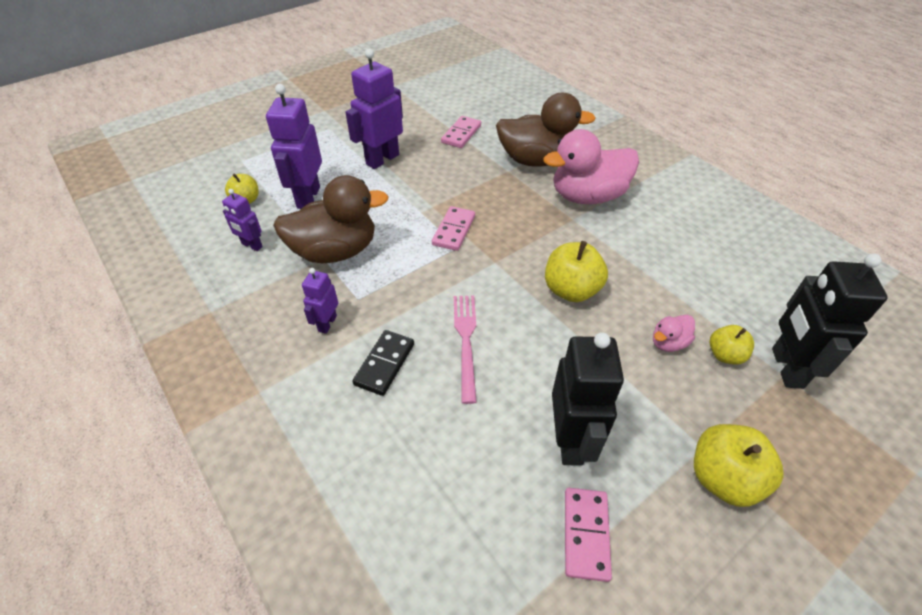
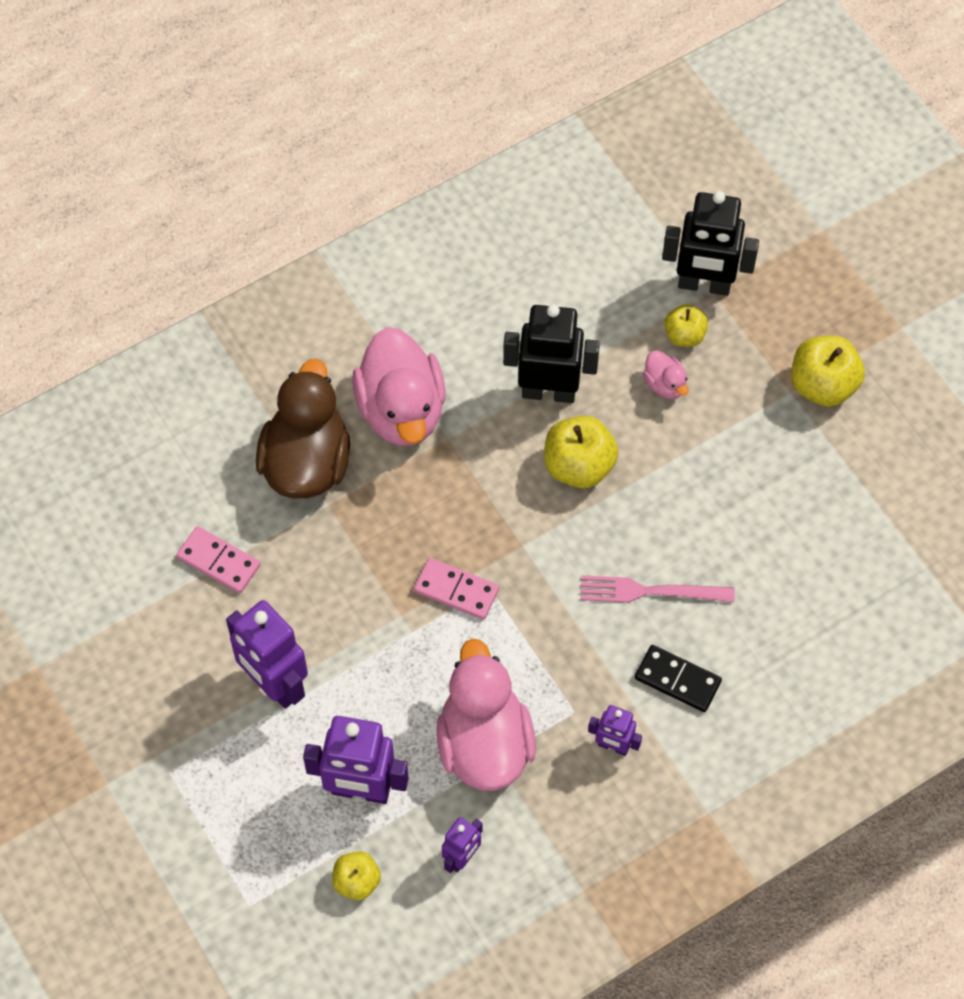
camera: 85 degrees left, 15 degrees up
(335, 251) = (484, 744): brown duck -> pink duck
(571, 440) = (780, 506): black robot -> black robot (548, 391)
(585, 534) = (871, 511): pink domino -> none

